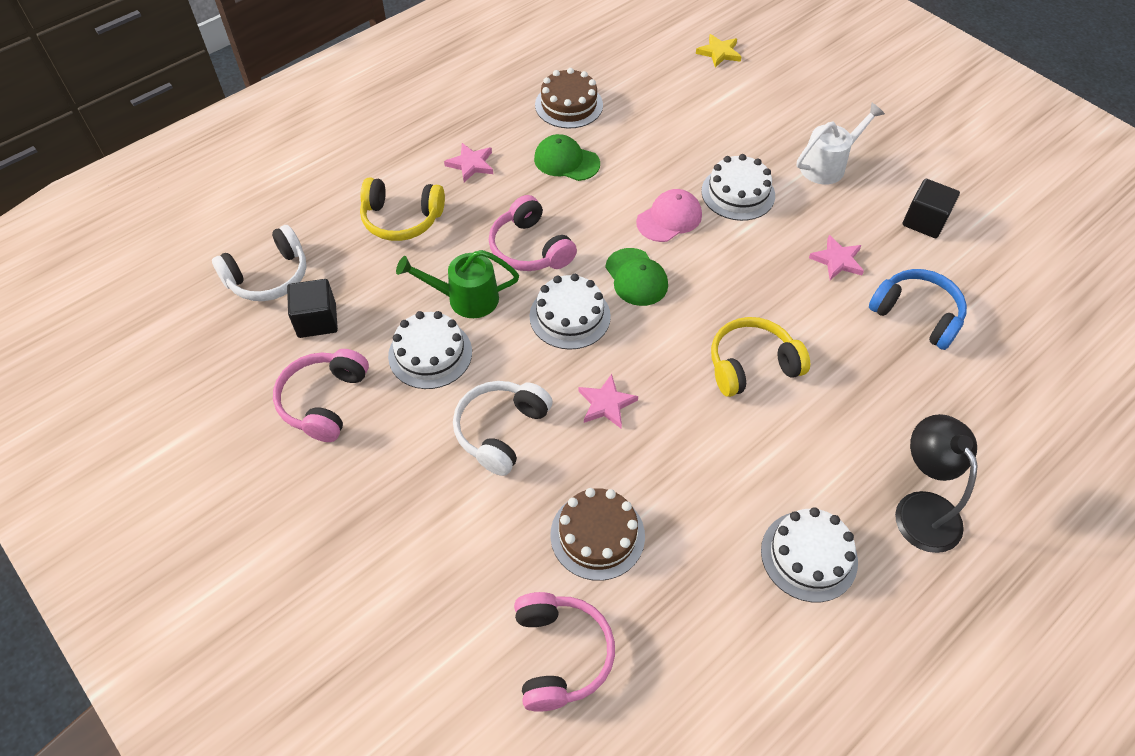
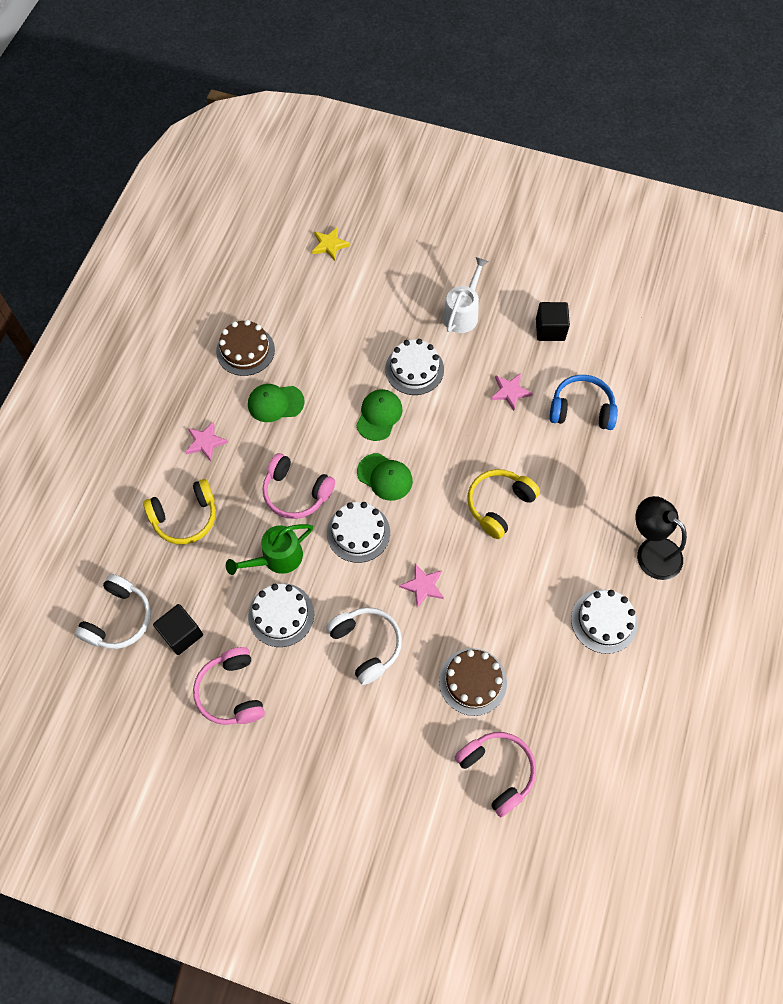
camera: 30 degrees left, 10 degrees up
(500, 431) = (366, 645): white headphones -> white headphones turned 150 degrees clockwise
(669, 218) = (379, 415): pink cap -> green cap

